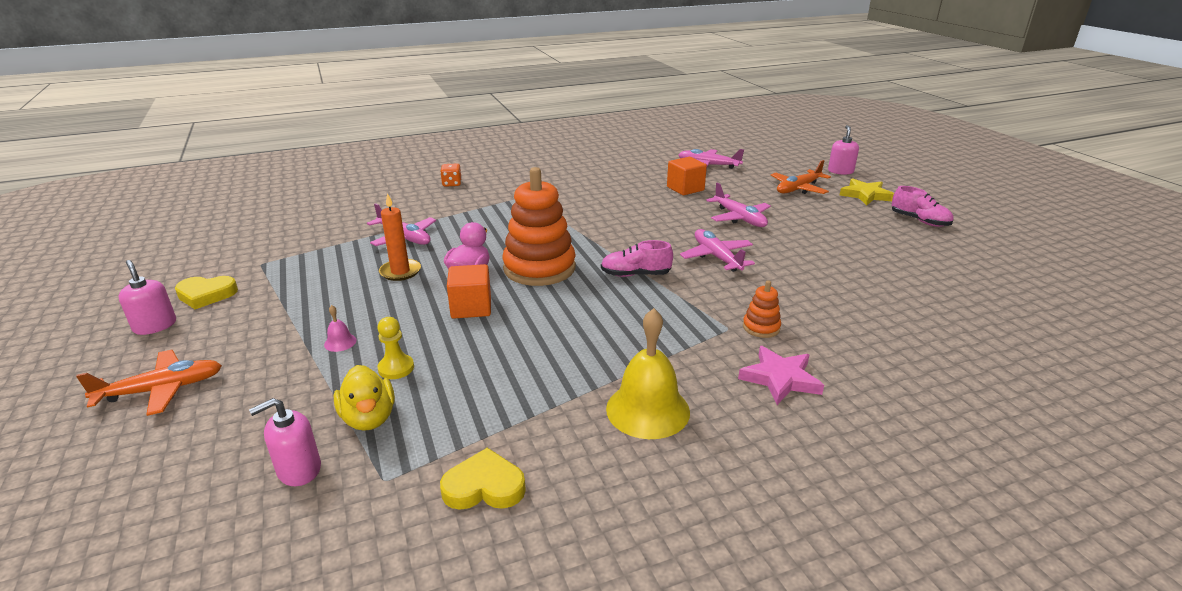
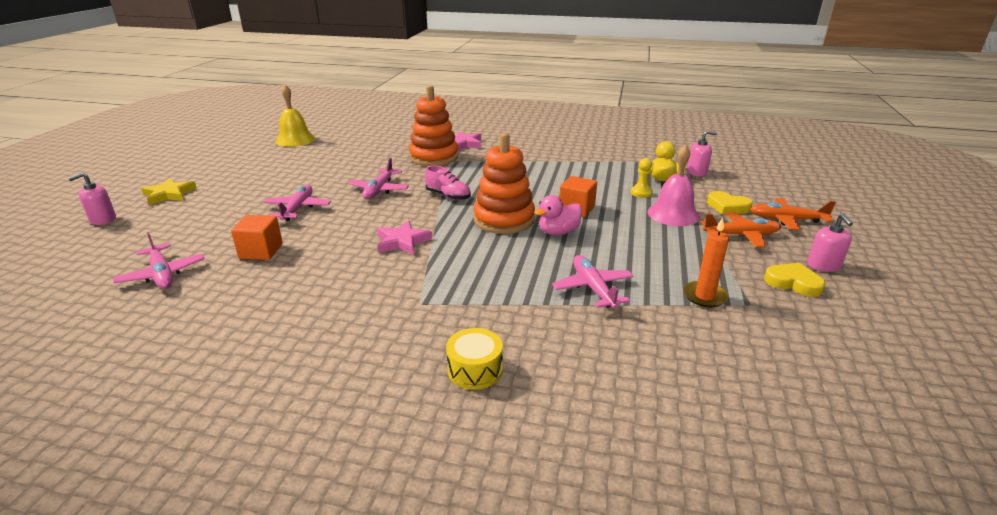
camera: 145 degrees left, 0 degrees up
(340, 342) = (673, 214): pink bell -> pink bell, size x2.36
(400, 272) = (613, 251): orange candle -> orange candle (704, 296)
(452, 184) = (475, 369): orange dice -> yellow drum
(484, 487) = (620, 151): yellow heart -> yellow heart (727, 206)
(600, 223) = (402, 241): none -> pink star
(647, 410) = (533, 151): yellow bell -> yellow bell (295, 139)
(761, 327) = (434, 157): orange stacking toy -> orange stacking toy, size x2.27
(798, 189) = (187, 216): orange plane -> orange plane (741, 235)
(919, 221) = (209, 170): pink shoe -> none

